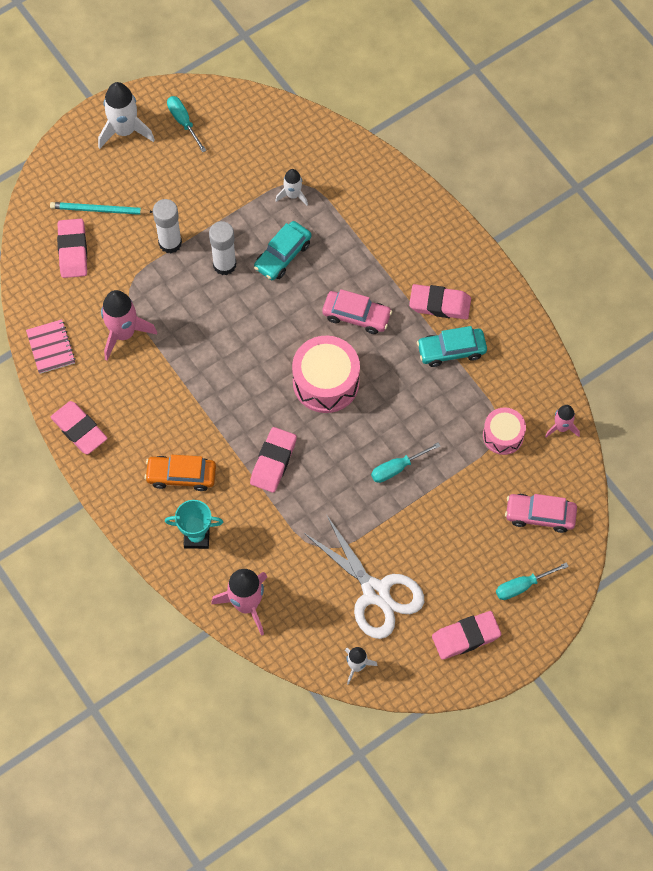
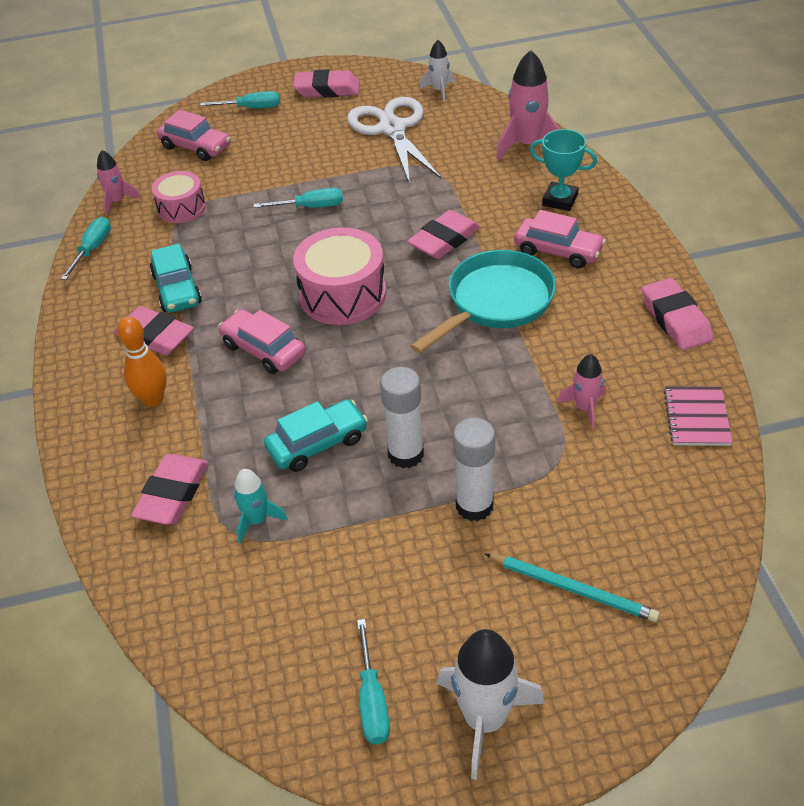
camera: 155 degrees left, 20 degrees down
(73, 251) = (634, 538): pink eraser -> pink eraser (173, 494)
(123, 333) = (585, 408): pink rocket -> pink rocket, size x0.57
(181, 476) = (558, 251): orange car -> pink car
(211, 408) = (495, 302): none -> turquoise pan
(293, 195) = (257, 520): white rocket -> turquoise rocket
(407, 254) = (153, 399): none -> orange bowling pin
(451, 350) = (177, 289): turquoise car -> turquoise car turned 60 degrees clockwise
(543, 369) = (92, 249): none -> turquoise screwdriver

